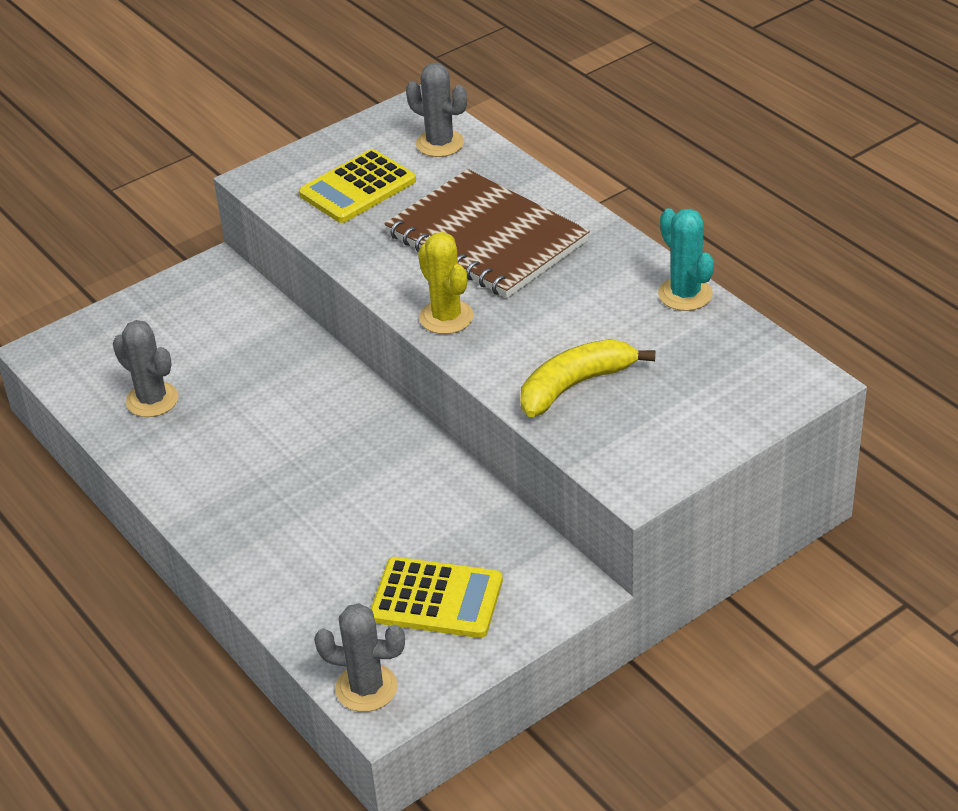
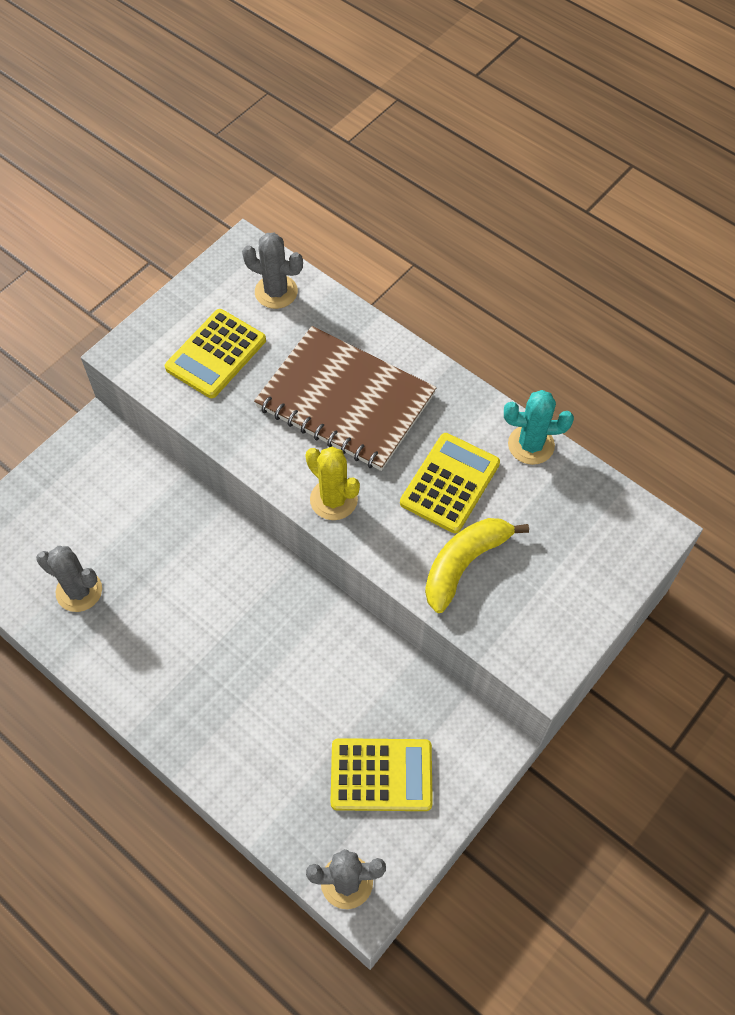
camera: 15 degrees left, 20 degrees up
(581, 317) = (450, 483): none -> yellow calculator
(685, 294) = (531, 445): turquoise cactus -> turquoise cactus turned 45 degrees counterclockwise

